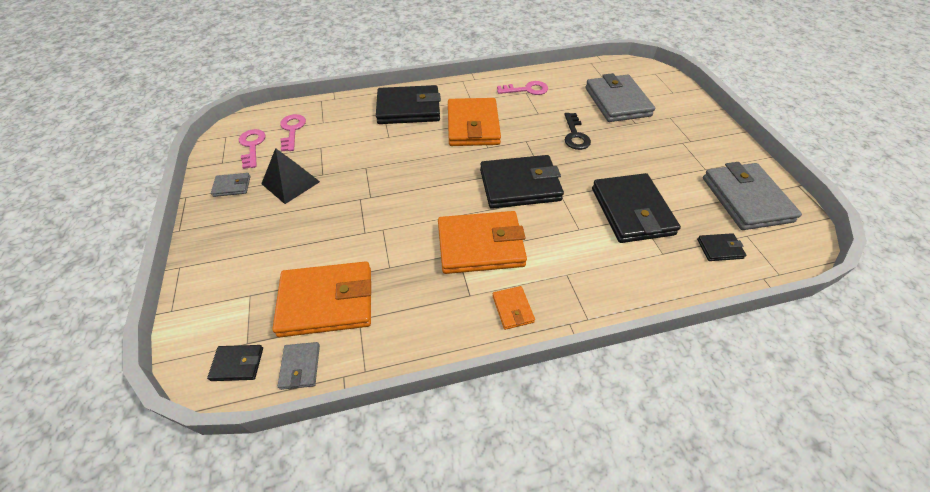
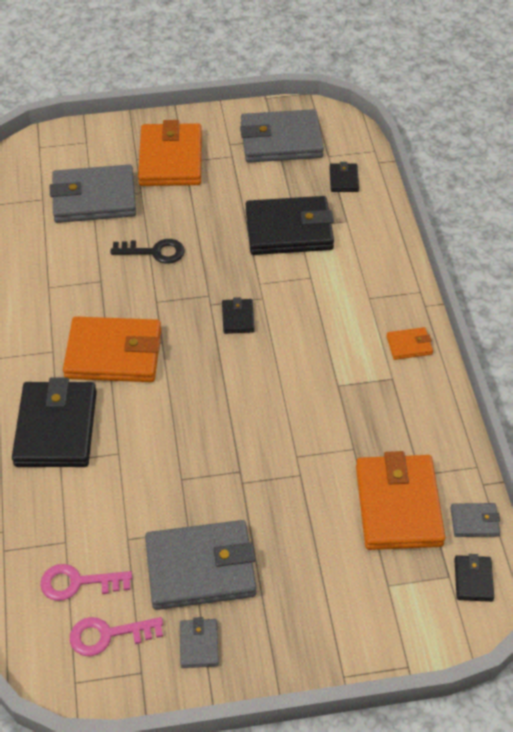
camera: 85 degrees left, 0 degrees up
(290, 182) = (200, 568): black pyramid -> grey wallet
(480, 245) = (328, 364): orange wallet -> orange wallet (171, 159)
(520, 185) = (238, 318): black wallet -> black wallet, size x0.45
(526, 90) = (42, 285): pink key -> none

